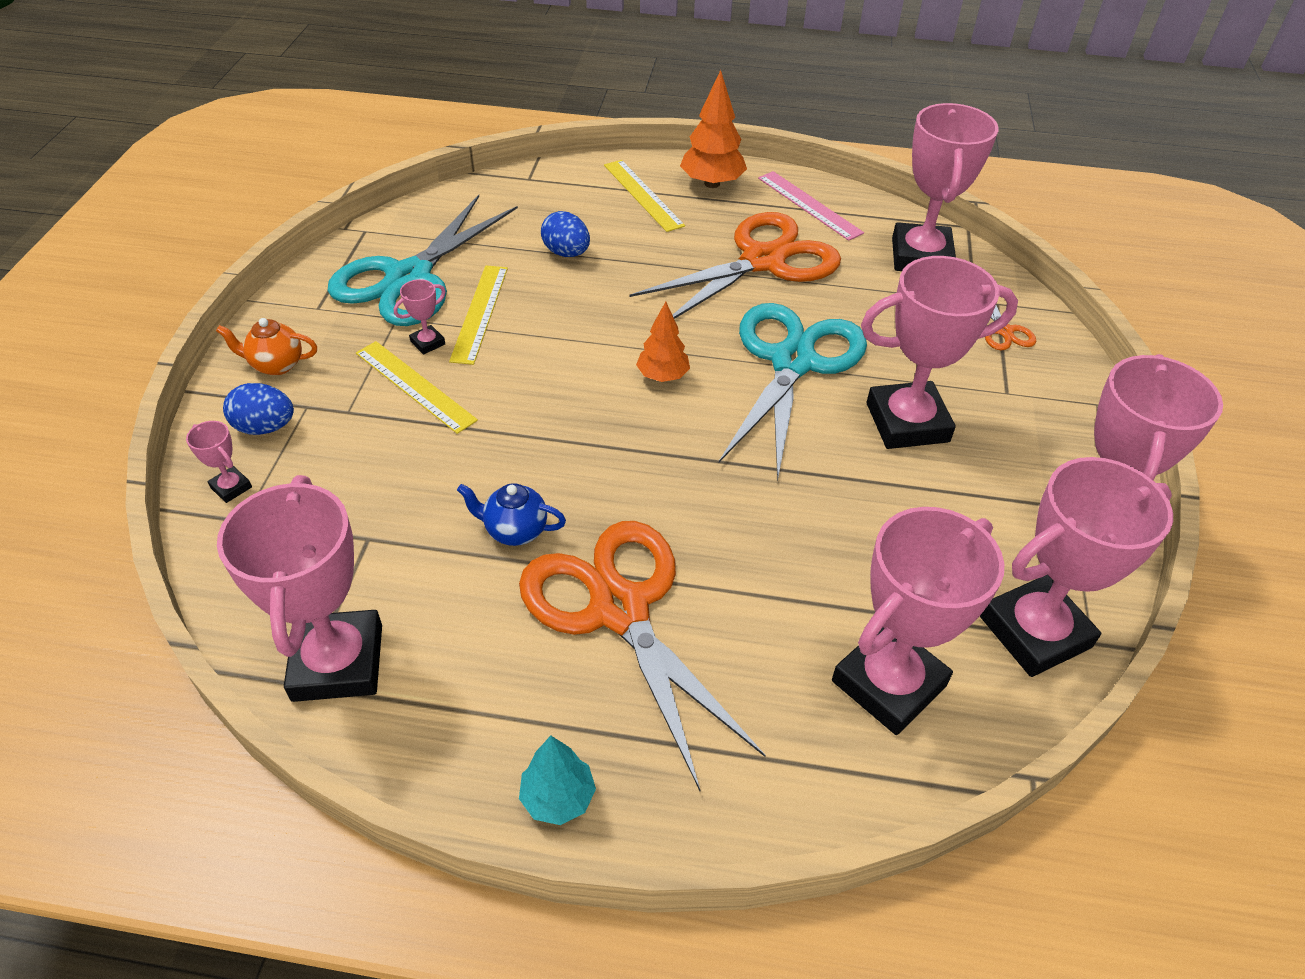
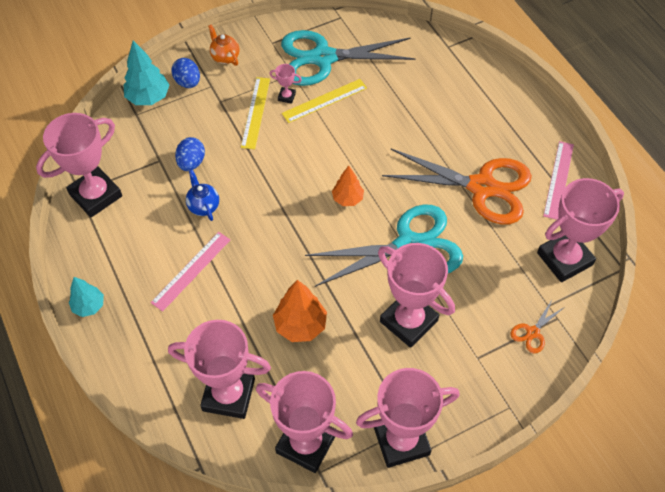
camera: 55 degrees right, 10 degrees up
(231, 487) = (148, 97): pink trophy -> turquoise tree
(566, 253) = (402, 102): blue egg -> blue egg (191, 163)
(619, 609) = (191, 270): orange scissors -> pink ruler
(643, 195) = (485, 101): yellow ruler -> none
(712, 183) = (530, 124): orange tree -> orange tree (300, 325)

